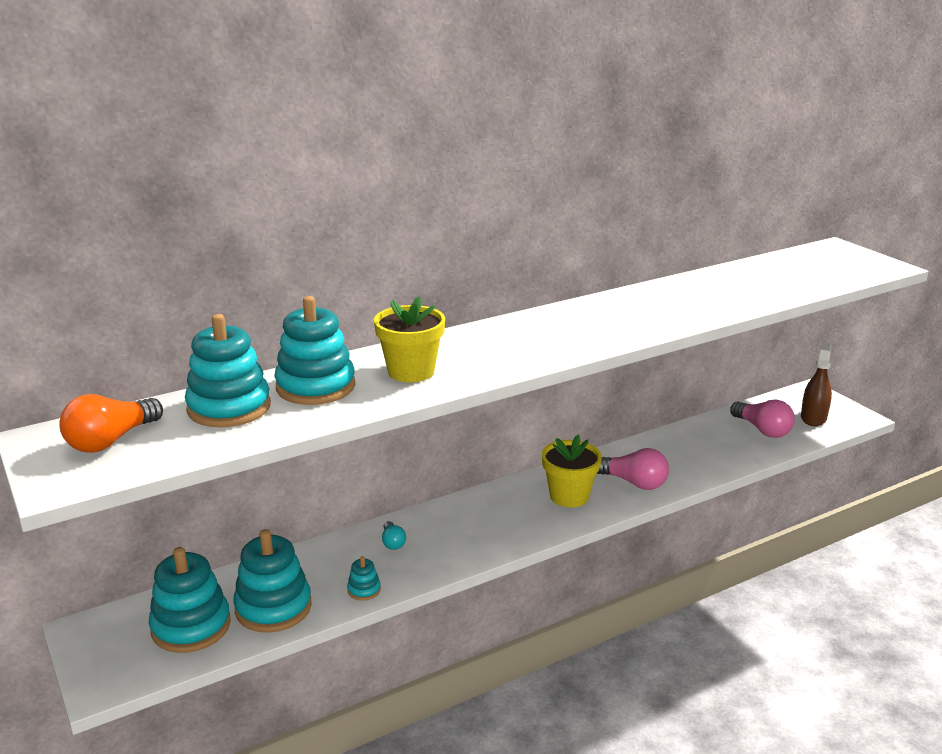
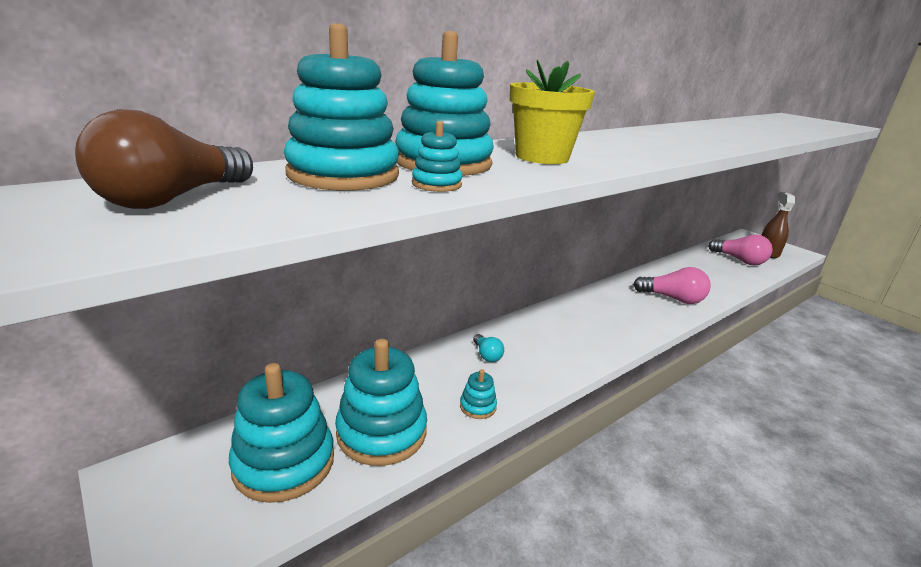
camera: 10 degrees left, 0 degrees up
(111, 440) = (173, 199): orange light bulb -> brown light bulb
(294, 417) = (436, 184): none -> turquoise stacking toy
(569, 496) = (627, 310): yellow flower pot -> none

